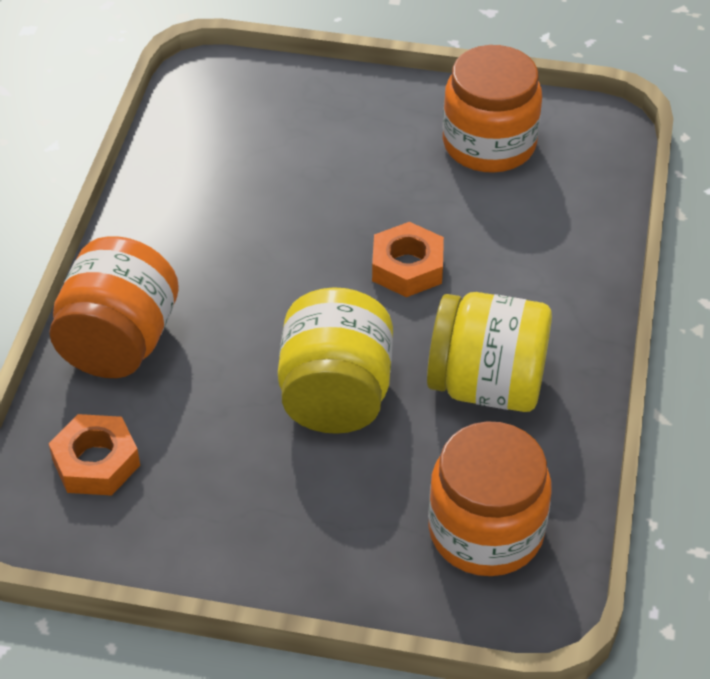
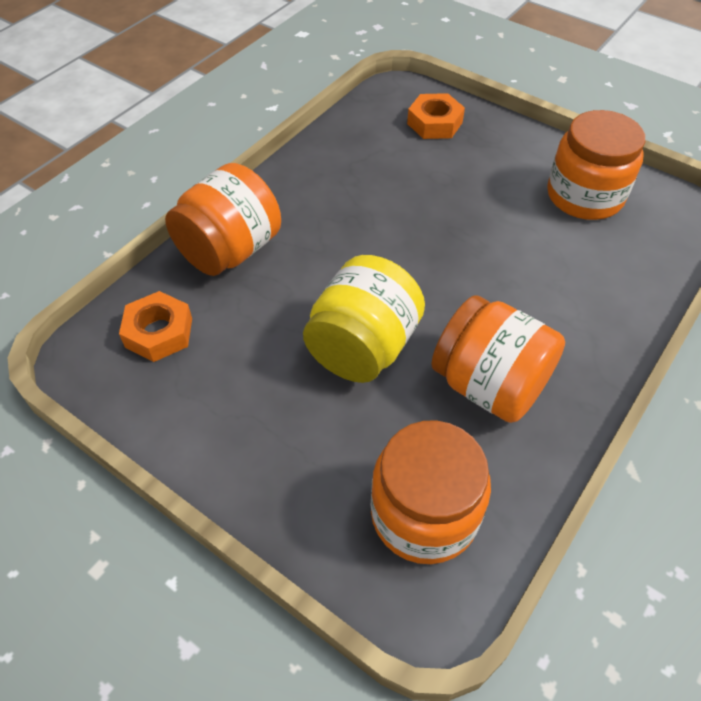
camera: 25 degrees right, 5 degrees up
(407, 267) = (472, 267): orange nut -> orange nut (434, 123)
(487, 385) = (489, 385): yellow jar -> orange jar

